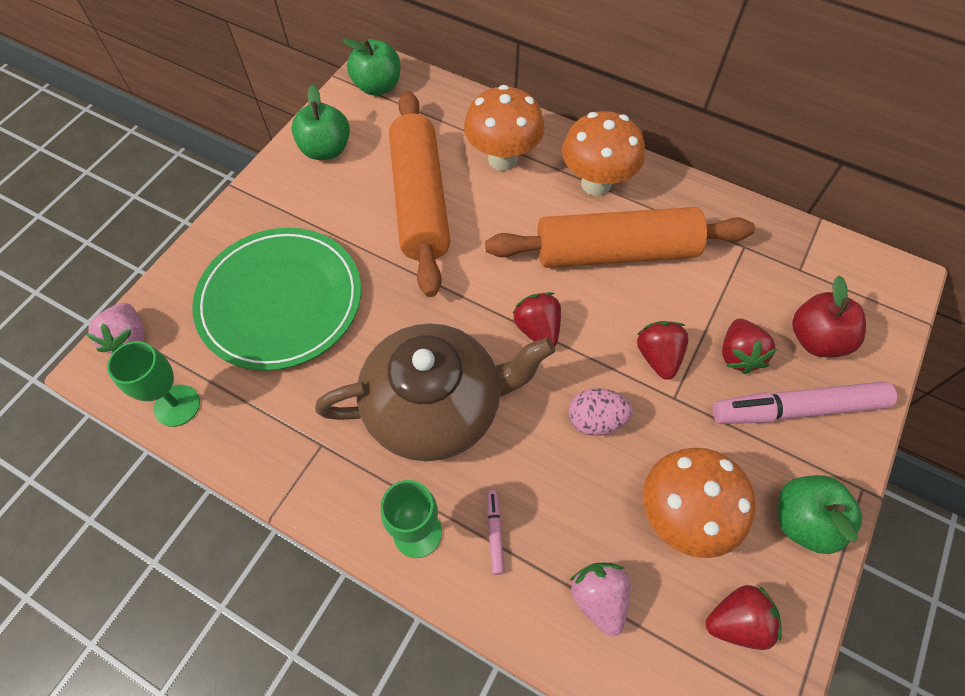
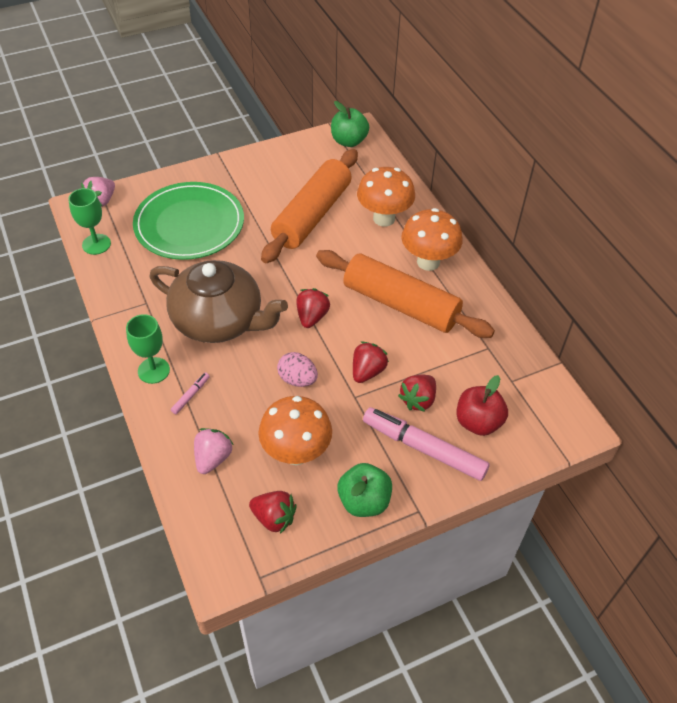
camera: 35 degrees right, 10 degrees down
(326, 150) = (285, 161): green apple -> none

